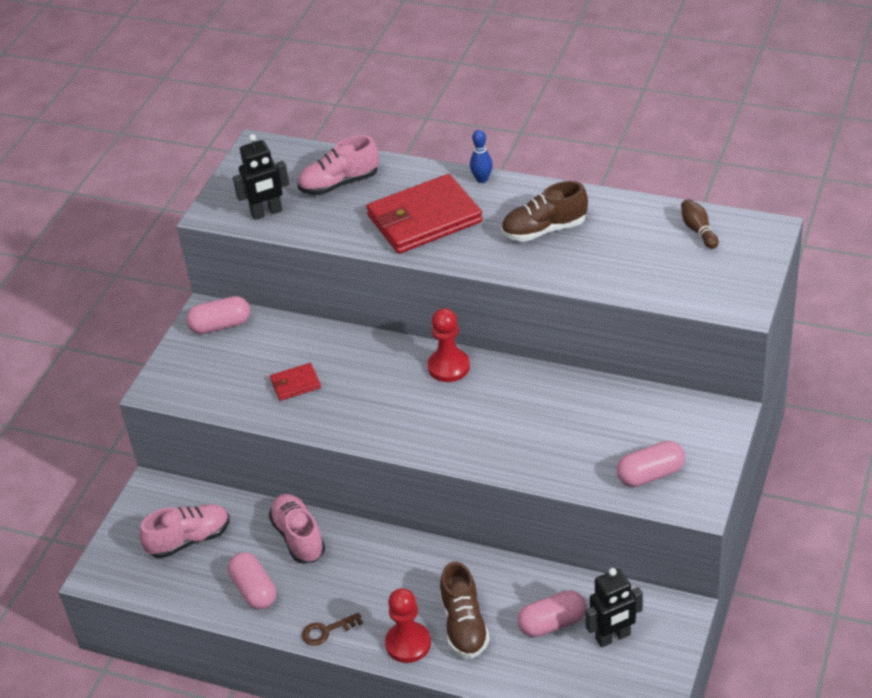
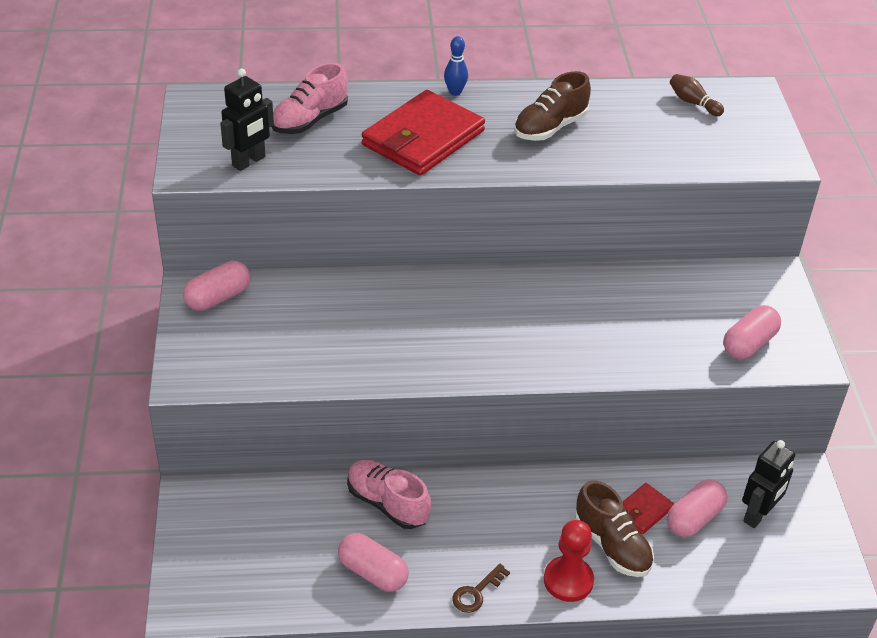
camera: 30 degrees left, 0 degrees up
(189, 540) = (268, 539): pink shoe -> none
(295, 384) = (339, 339): red wallet -> red wallet (643, 510)
(449, 367) = (488, 287): red pawn -> none

